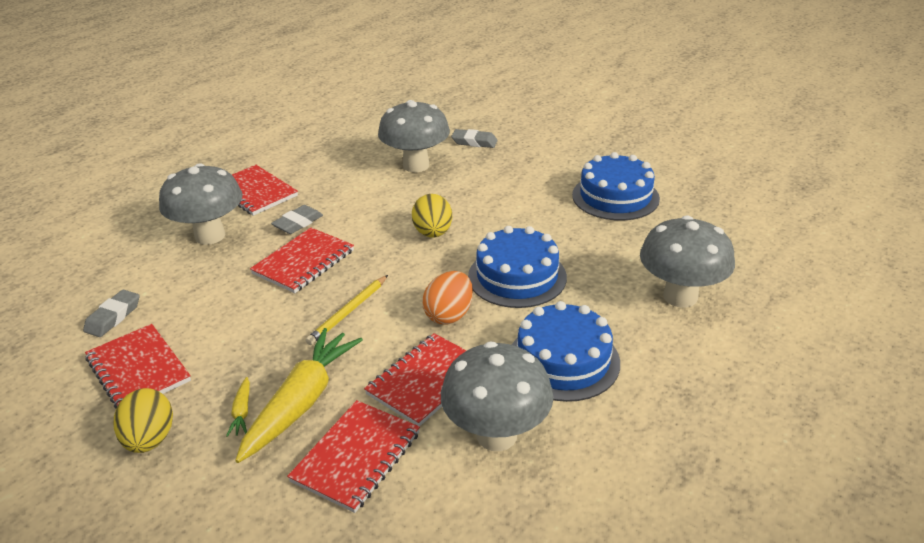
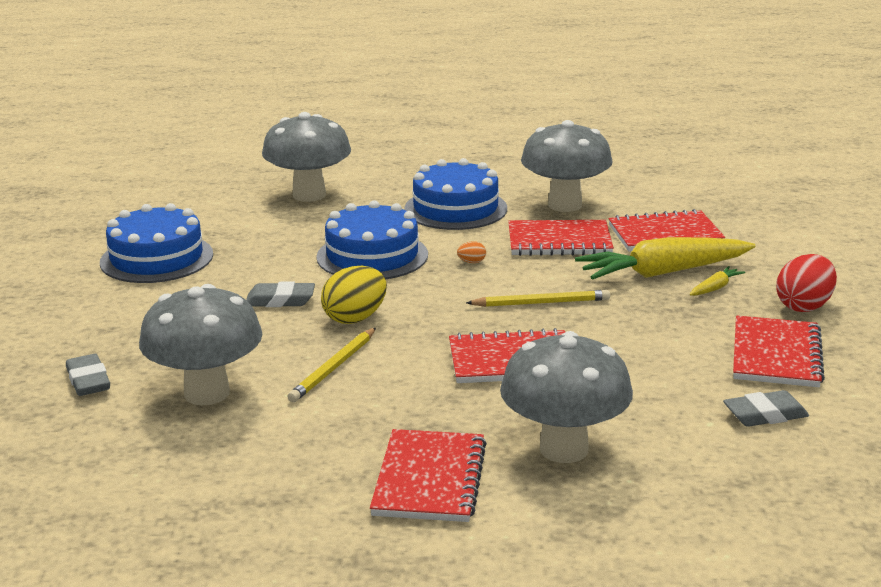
camera: 130 degrees left, 10 degrees down
(150, 439) = (804, 306): yellow egg -> red egg
(298, 223) = (450, 404): grey eraser -> grey eraser (280, 300)
(387, 205) = (333, 367): none -> yellow pencil
(449, 315) = (471, 262): orange egg -> orange egg, size x0.44

